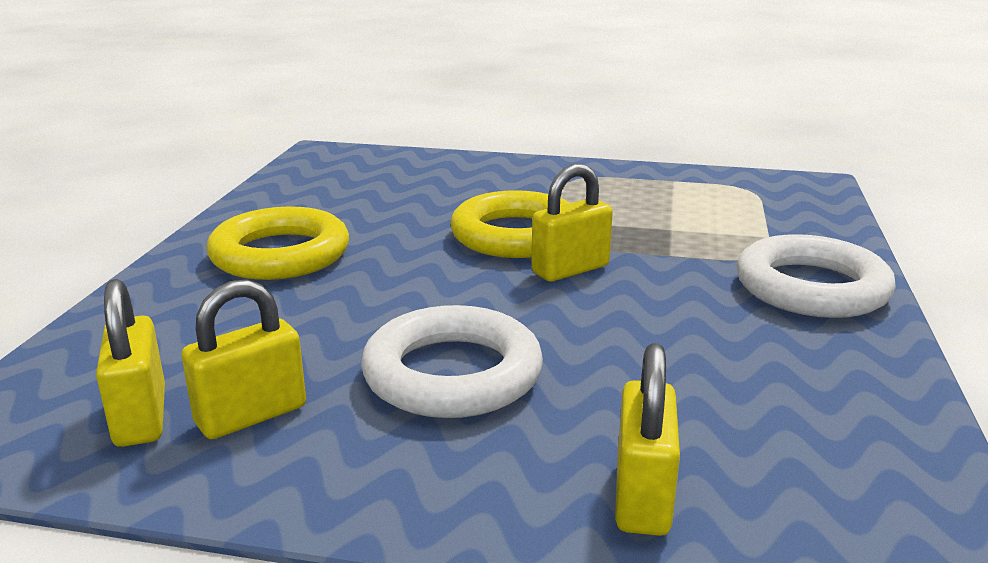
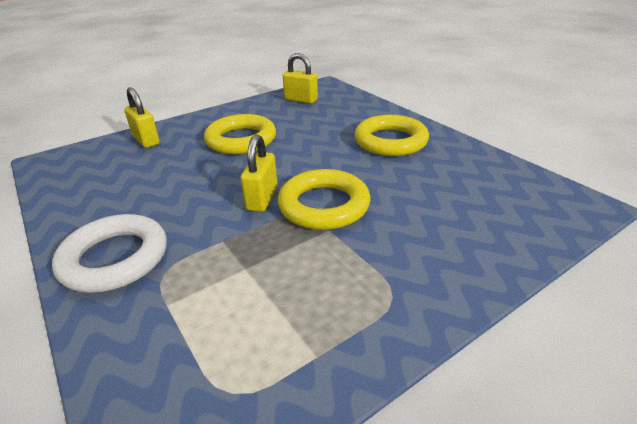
camera: 135 degrees right, 10 degrees up
(251, 415) = (276, 110): yellow padlock -> none
(452, 374) = (241, 140): white ring -> yellow ring

